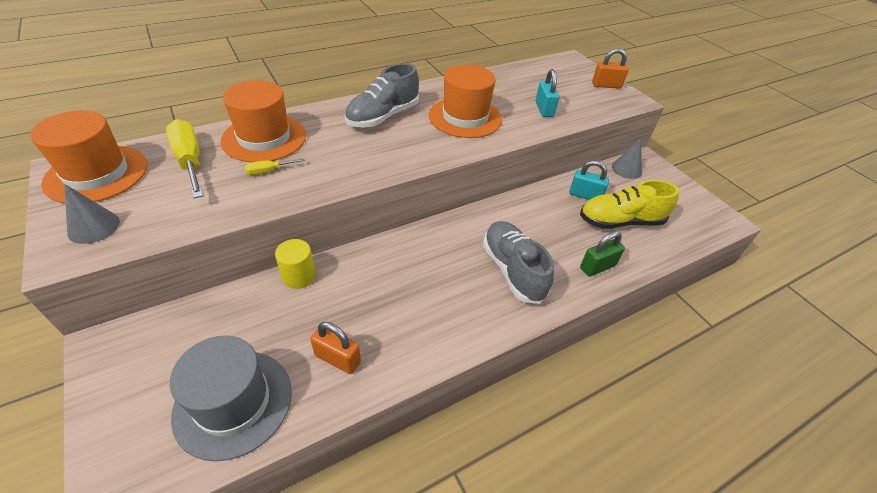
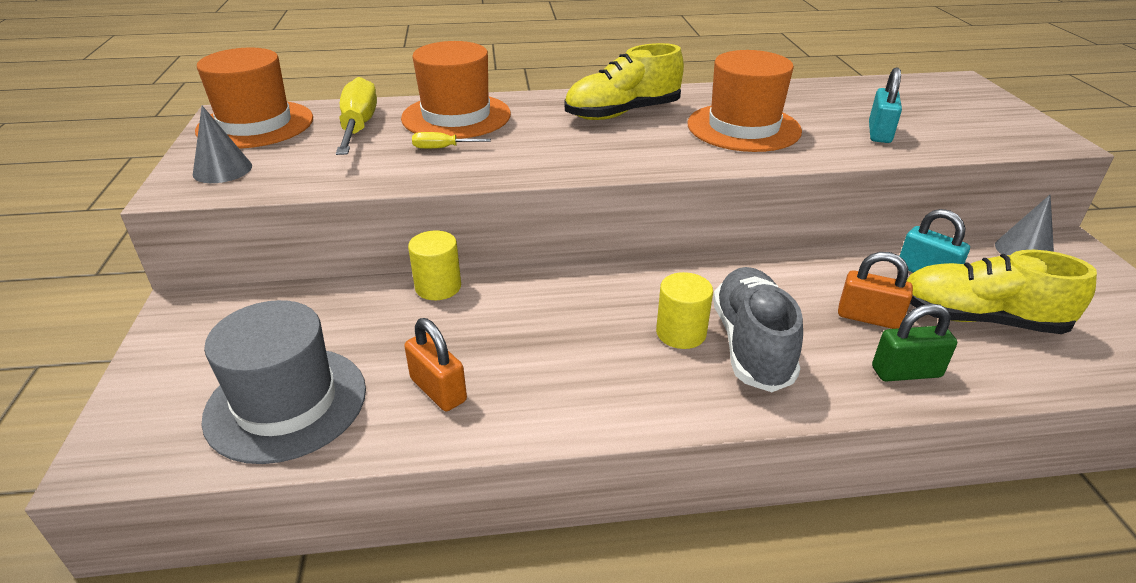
camera: 25 degrees right, 10 degrees down
(383, 117) = (622, 113): grey shoe -> yellow shoe
(470, 272) = (681, 333): none -> yellow cylinder
(606, 85) = (1009, 117): orange padlock -> orange padlock (868, 317)

